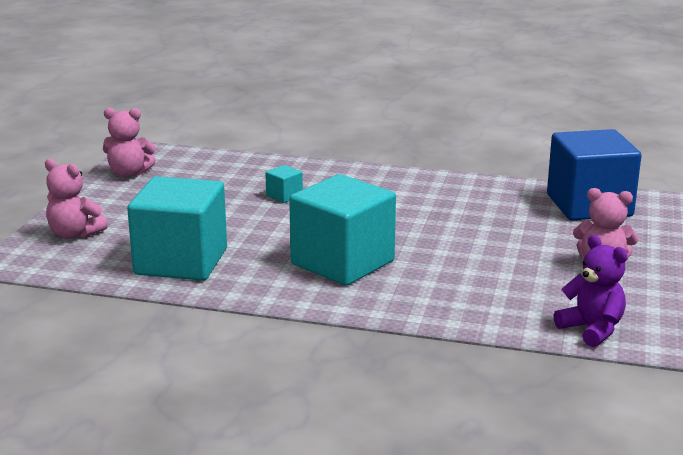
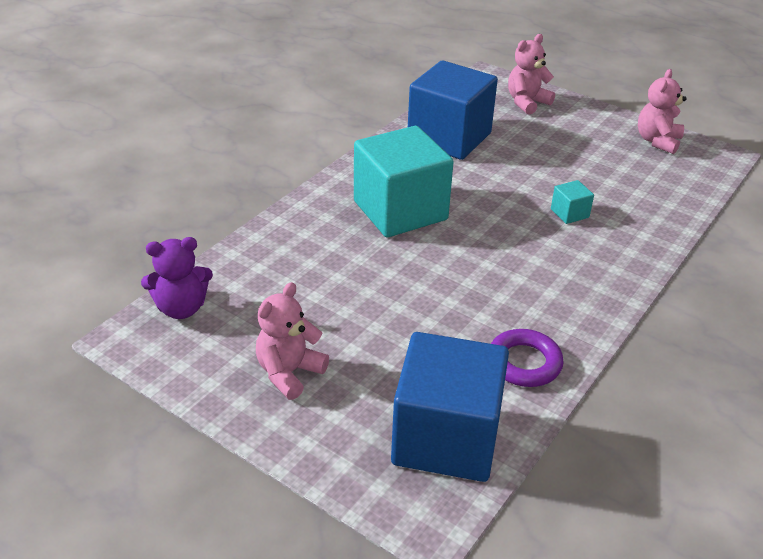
camera: 110 degrees right, 15 degrees up
(181, 261) = (449, 137): turquoise cube -> blue cube
(490, 192) = (524, 363): none -> purple ring

